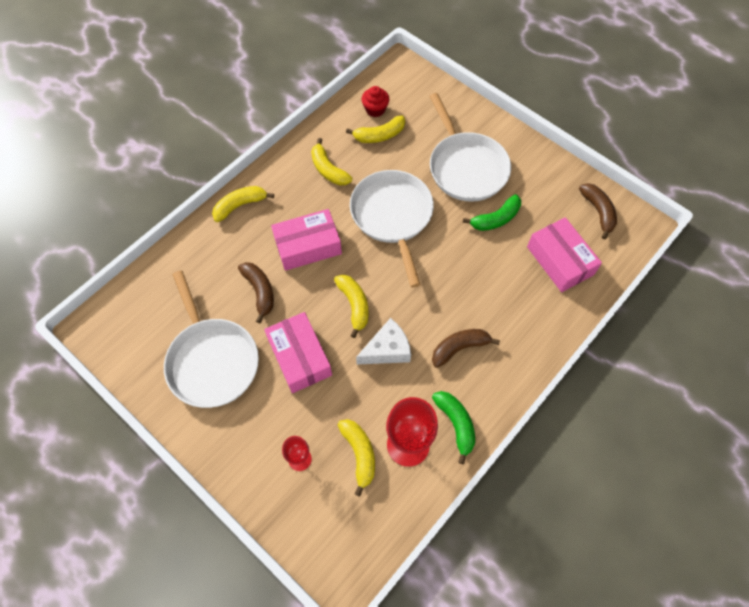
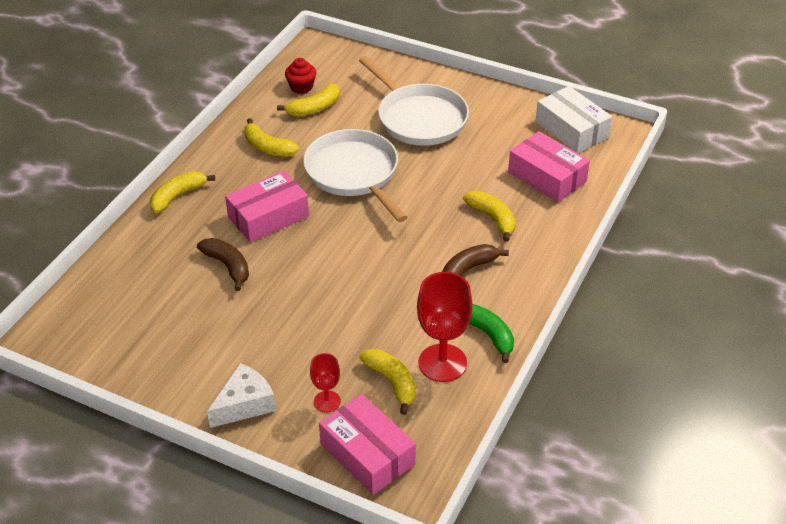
camera: 15 degrees left, 20 degrees down
(212, 360) = (194, 337): white pan -> none
(299, 357) = (294, 314): pink box -> pink box (367, 454)
(354, 305) = (339, 257): yellow banana -> yellow banana (492, 218)
(387, 350) = (390, 287): white cheese -> white cheese (245, 404)
(496, 219) = (467, 155): green banana -> none
(598, 212) = (571, 129): brown banana -> white box

